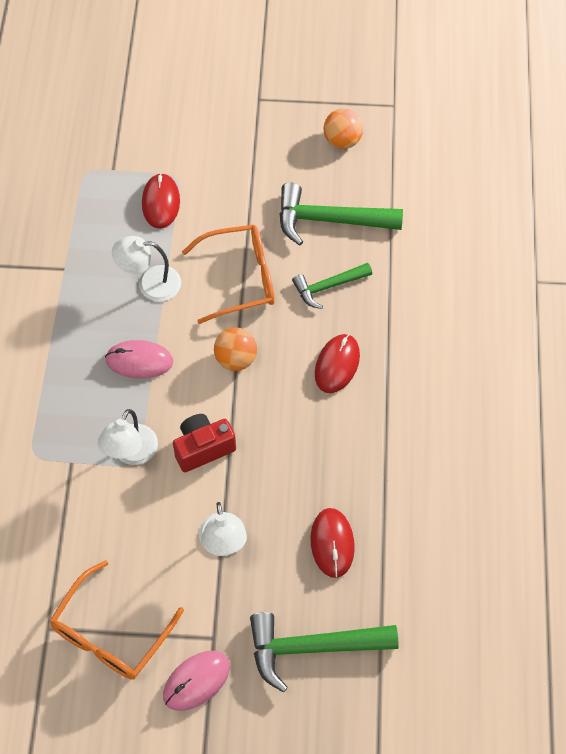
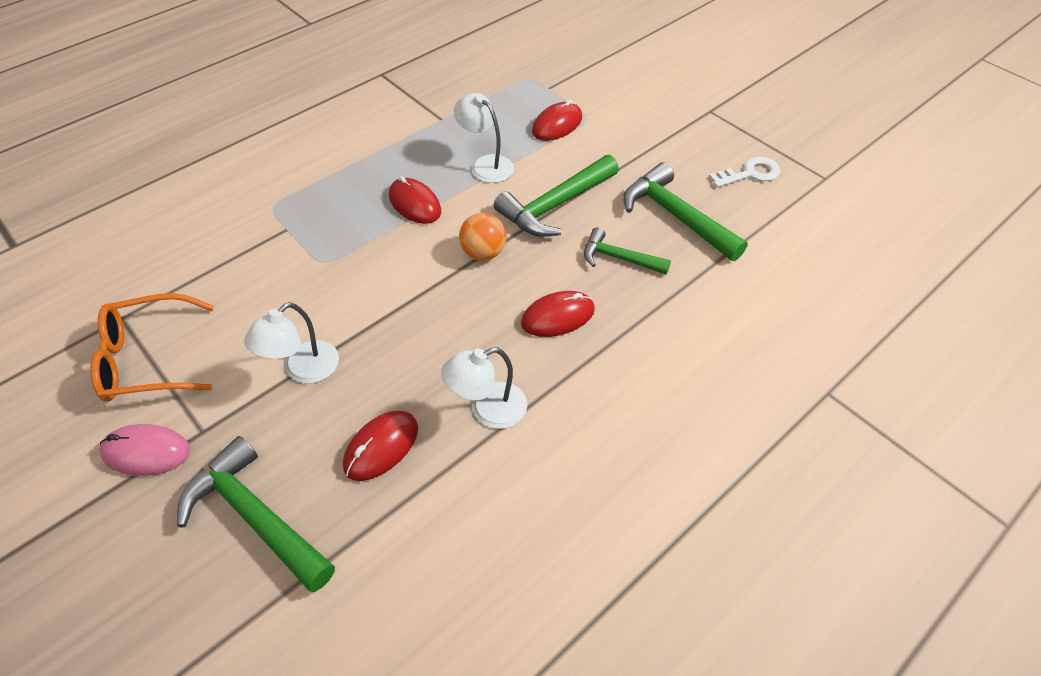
camera: 45 degrees right, 10 degrees down
(131, 453) = (329, 255): white lamp -> white lamp (488, 410)
(139, 361) = (415, 204): pink mouse -> red mouse
(203, 448) = (381, 292): red camera -> none
(240, 278) = (555, 205): orange glasses -> green hammer
(342, 140) = (750, 173): orange ball -> white key

